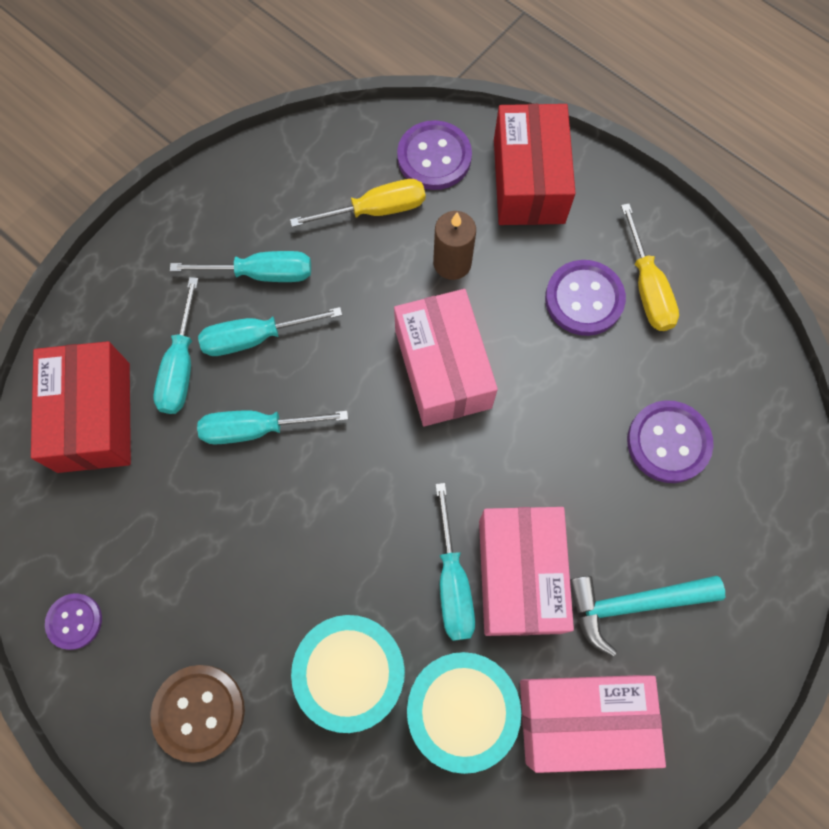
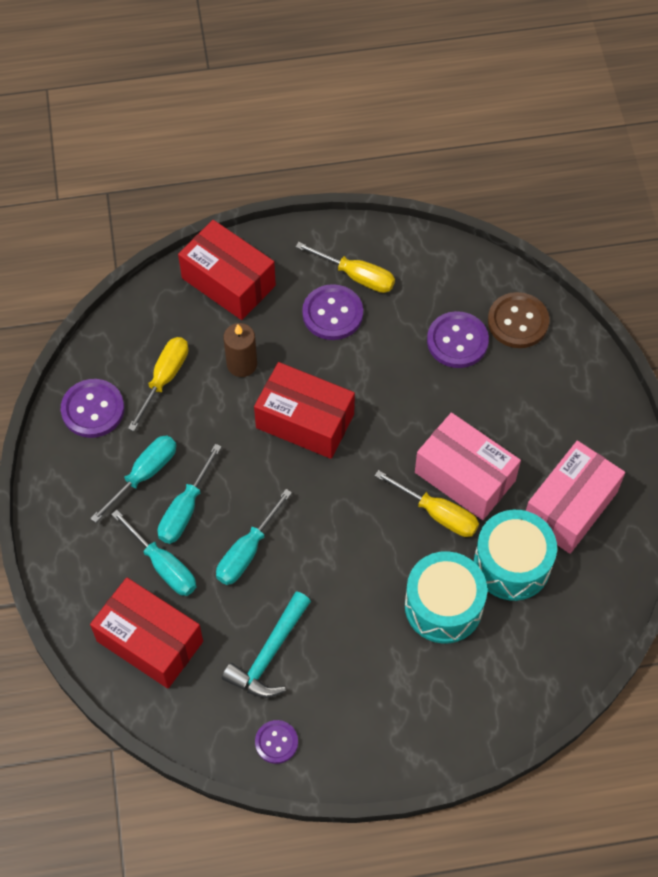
camera: 50 degrees left, 10 degrees down
(199, 712) = (394, 707): brown button -> brown button (518, 322)
(434, 157) = (161, 319): purple button -> purple button (93, 409)
(443, 369) = (305, 421): pink box -> red box
(452, 581) = (437, 513): turquoise screwdriver -> yellow screwdriver
(633, 604) = (531, 432): turquoise hammer -> turquoise hammer (269, 654)

